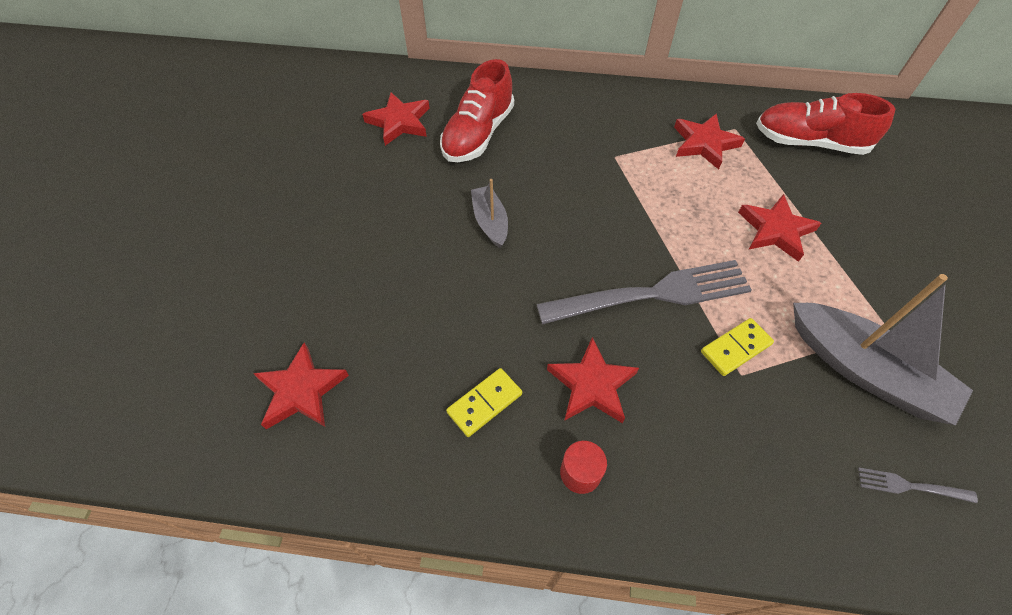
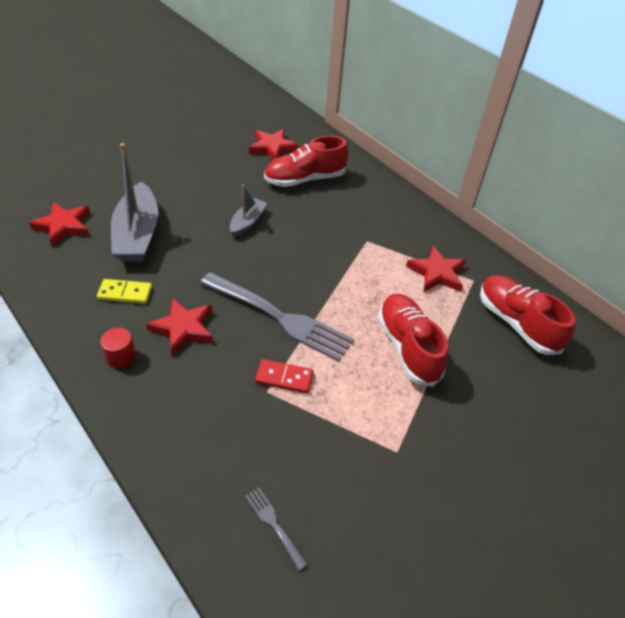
camera: 40 degrees right, 10 degrees down
(735, 348) = (284, 378): yellow domino -> red domino
(775, 230) = (408, 347): red star -> red shoe
(865, 371) = (343, 454): grey boat -> grey boat (137, 234)

